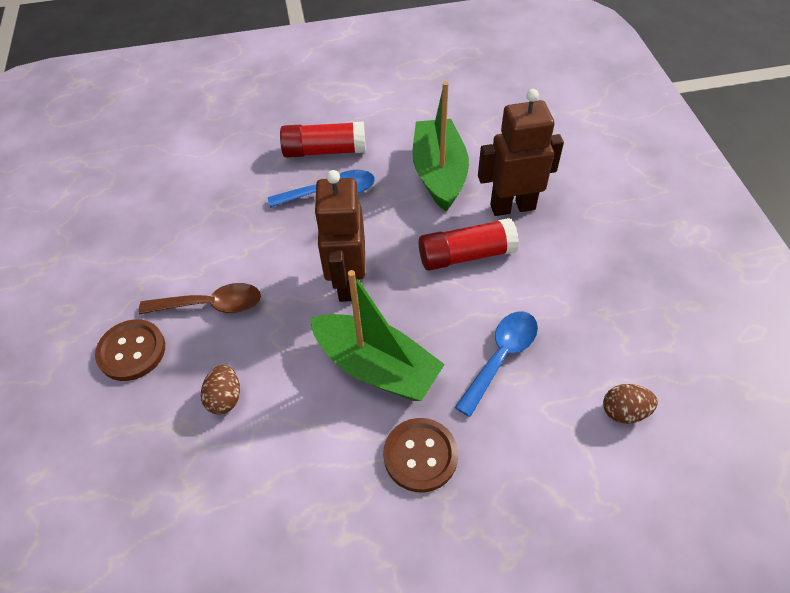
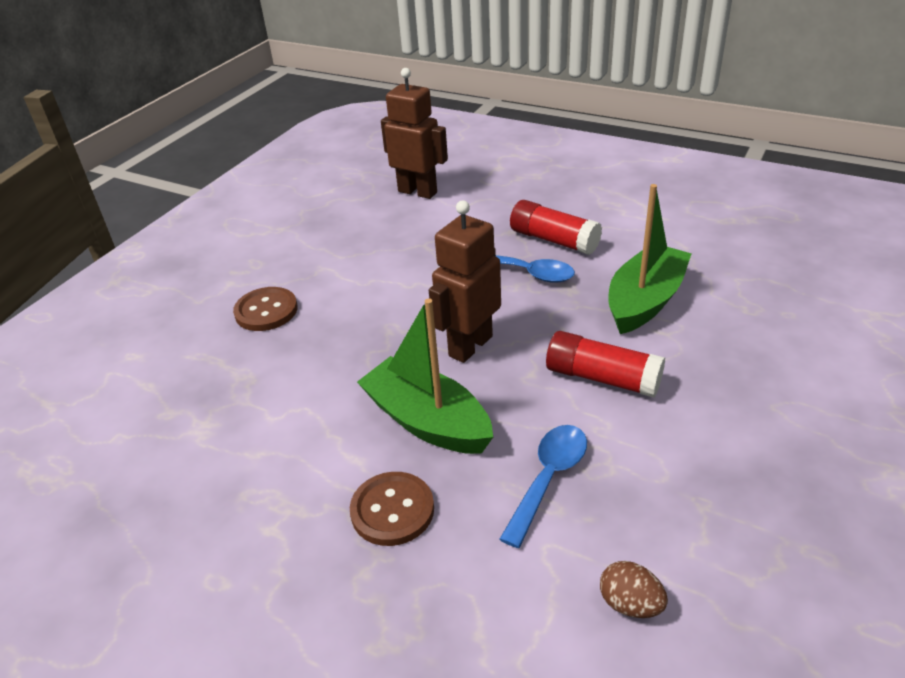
camera: 40 degrees right, 15 degrees down
(211, 305) = (349, 308): brown spoon -> none
(225, 398) = (293, 376): brown egg -> none
(376, 367) = (427, 421): green boat -> green boat turned 150 degrees clockwise
(501, 357) = (548, 478): blue spoon -> blue spoon turned 45 degrees counterclockwise
(512, 207) = (694, 361): brown robot -> brown robot (418, 192)

